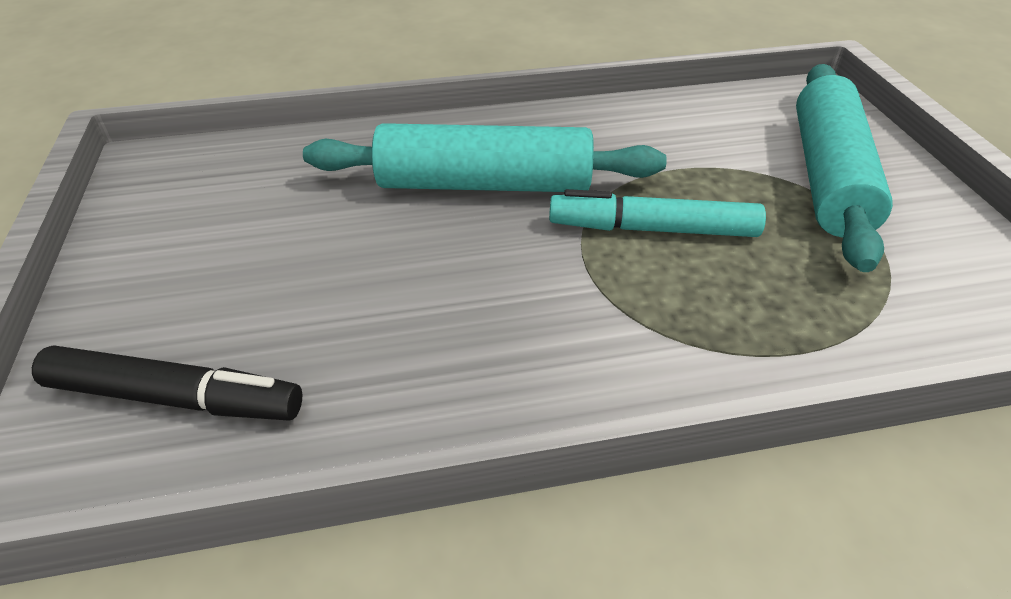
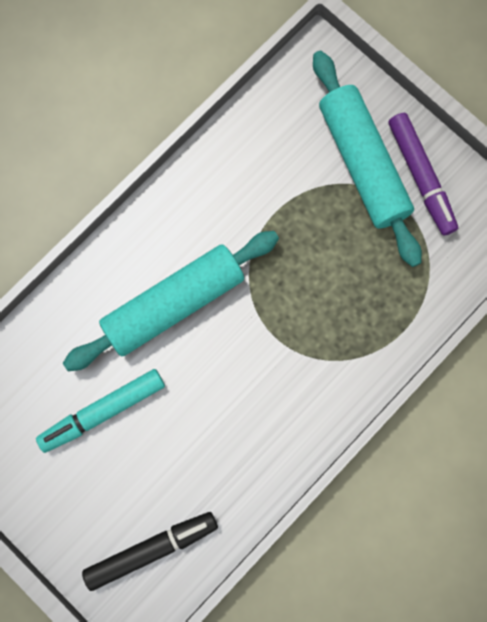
camera: 35 degrees left, 35 degrees up
(653, 229) = (291, 282): turquoise marker -> turquoise marker (103, 411)
(912, 216) = (421, 177): none -> purple marker

